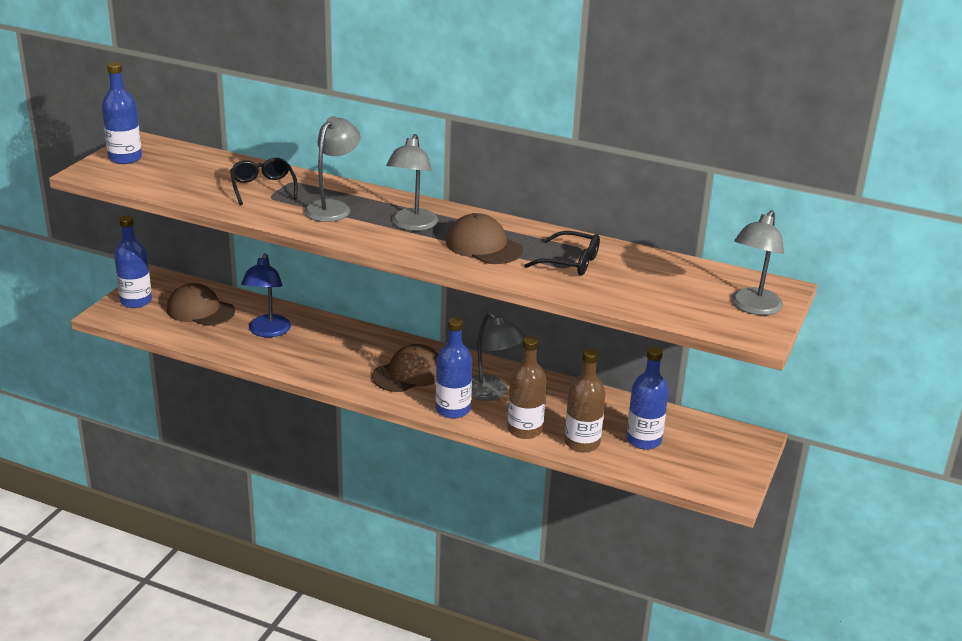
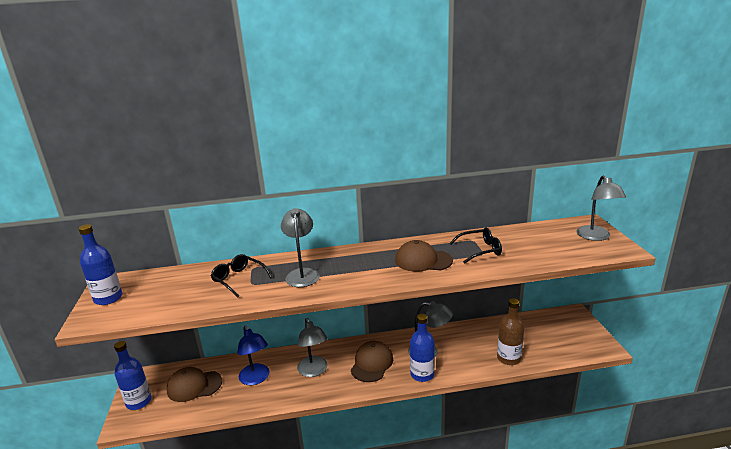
camera: 30 degrees left, 5 degrees down
(412, 225) = (365, 265): grey lamp -> grey lamp (314, 371)
(524, 429) = (472, 366): brown bottle -> none
(643, 440) = (532, 340): blue bottle -> none

